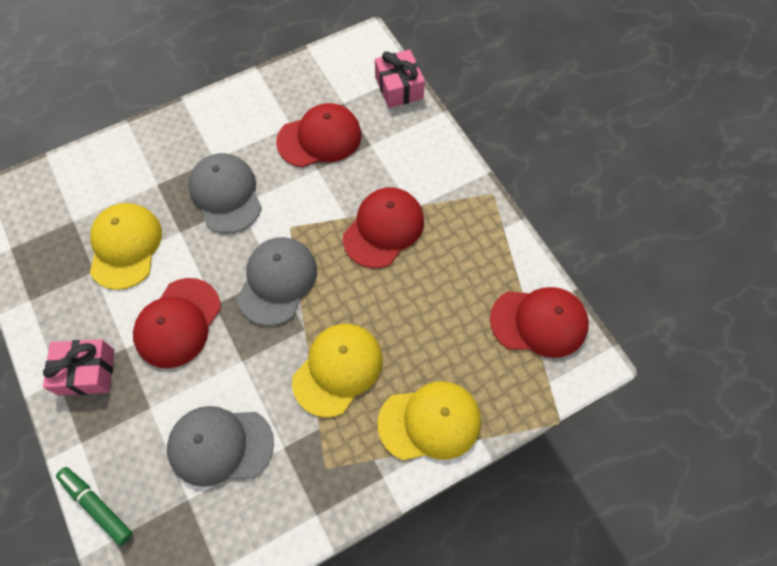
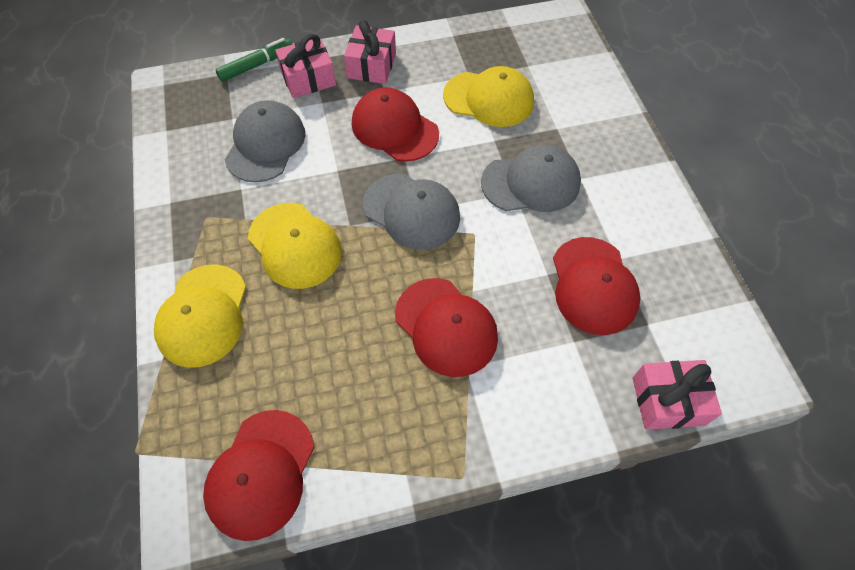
camera: 105 degrees right, 5 degrees down
(114, 435) = (308, 79): none -> pink gift

